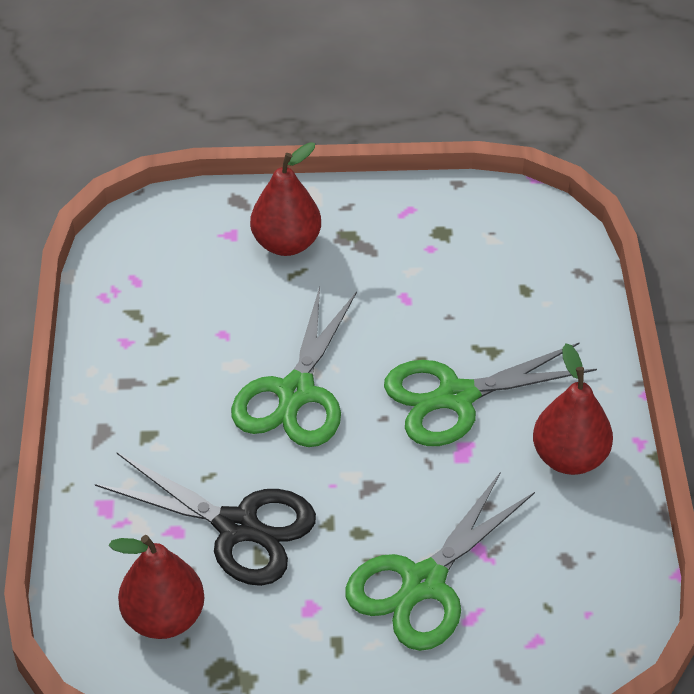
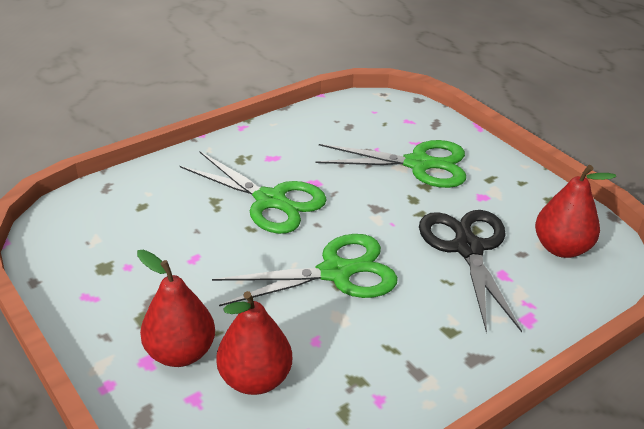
camera: 125 degrees left, 10 degrees down
(569, 458) = (277, 145): red pear -> red pear (255, 379)

